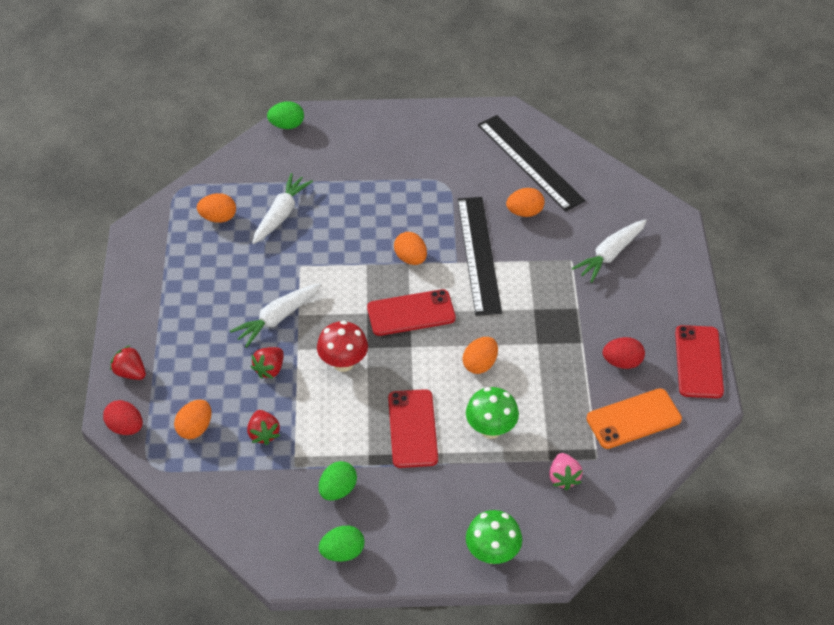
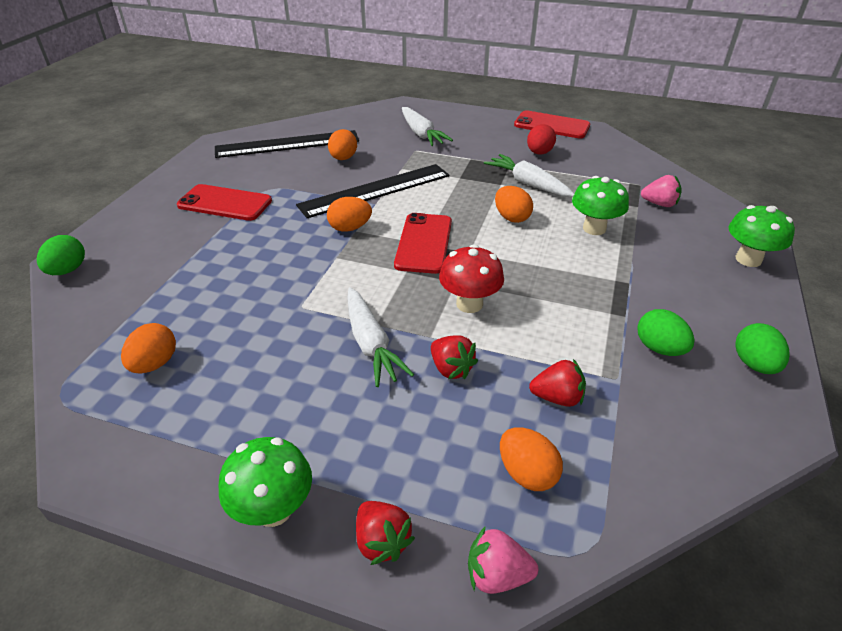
camera: 70 degrees left, 10 degrees down
(125, 427) = (497, 575): red egg -> pink strawberry
(130, 373) = (382, 541): red strawberry -> red strawberry turned 90 degrees counterclockwise
(135, 320) = (274, 509): none -> green mushroom
(281, 214) = (204, 305): white carrot -> white carrot (528, 184)
(413, 428) = (581, 274): red phone -> red phone (225, 203)
(479, 255) = (375, 190): black ruler -> black ruler turned 45 degrees counterclockwise
(633, 419) = (601, 161): orange phone -> none

